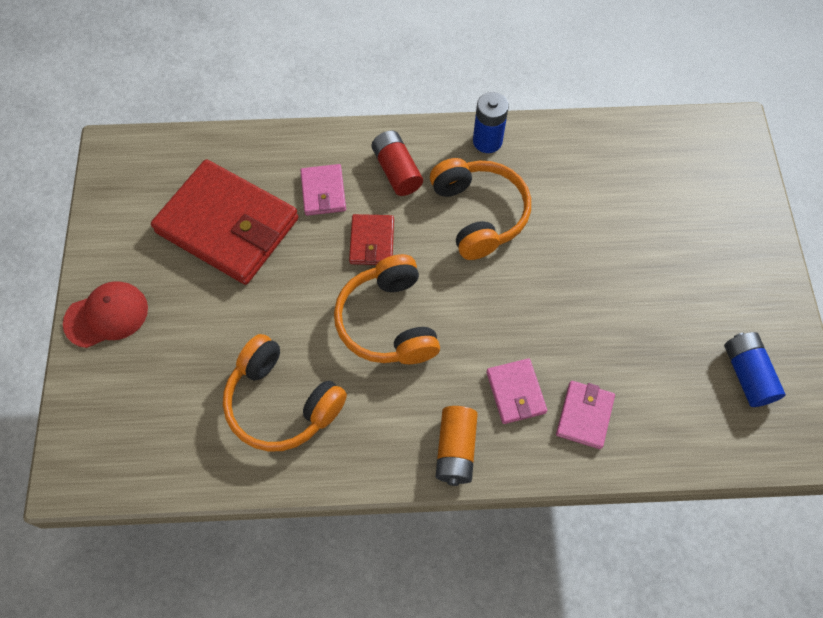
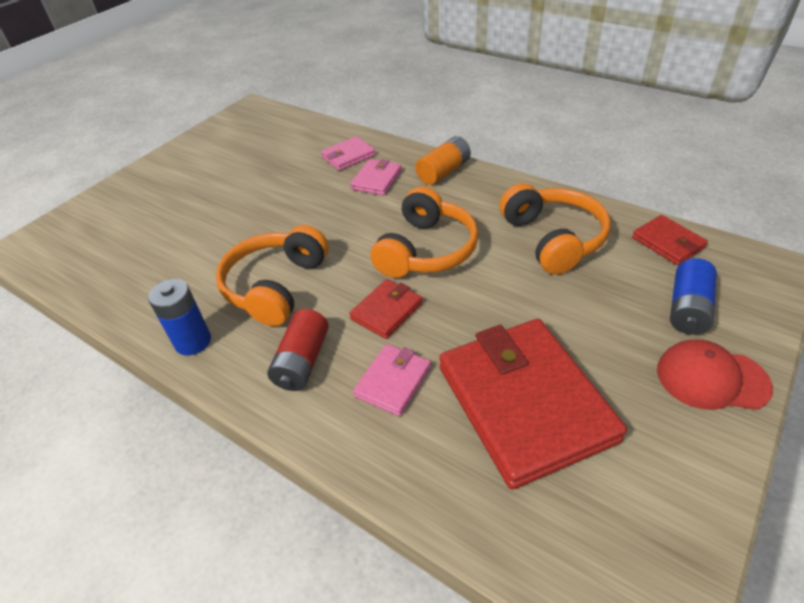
camera: 140 degrees left, 20 degrees down
(172, 459) = (667, 243): none -> red wallet
(747, 374) = (239, 138): blue battery -> blue battery (688, 309)

